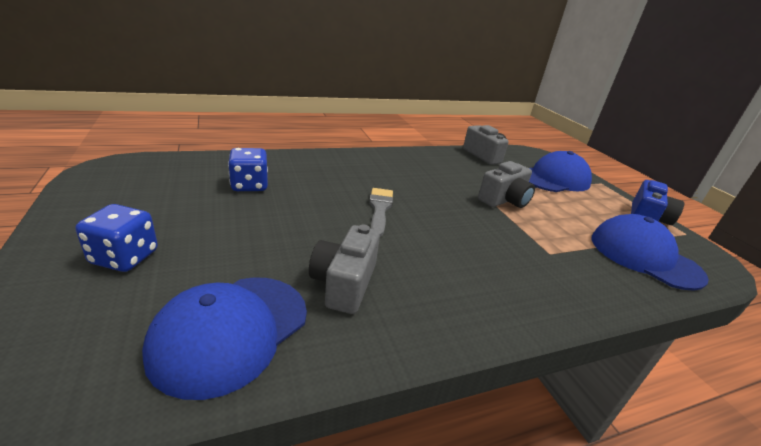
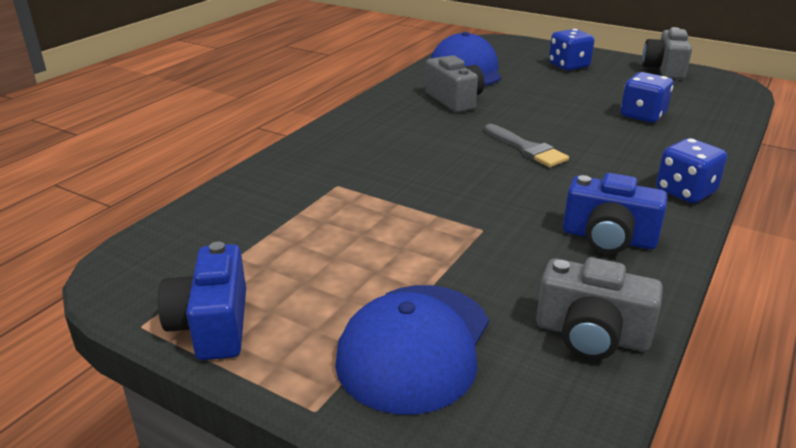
camera: 145 degrees right, 0 degrees up
(351, 156) = (685, 192): none -> blue dice
(427, 164) = (608, 238): none -> blue camera
(504, 200) = (440, 231): grey camera -> grey camera (664, 69)
(644, 256) = (226, 235): blue cap -> none

